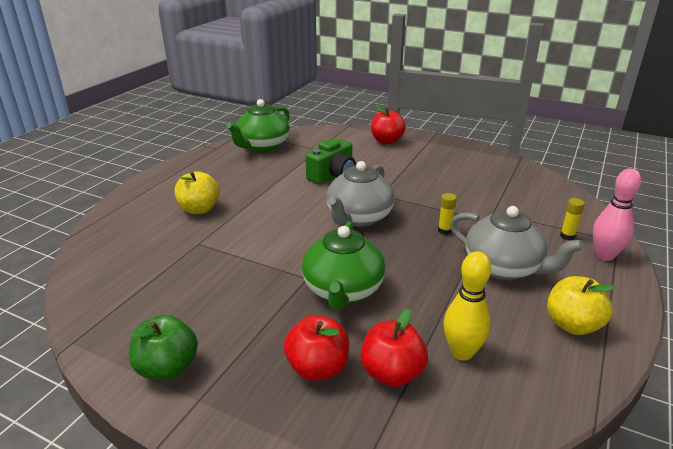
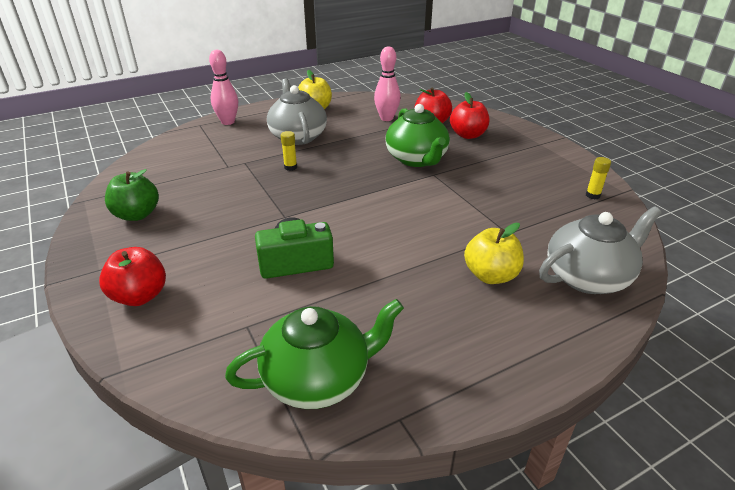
camera: 145 degrees left, 5 degrees up
(167, 368) = (556, 160): green apple -> green apple (137, 215)
(343, 290) = (417, 159): green teapot -> green teapot turned 120 degrees clockwise
(358, 218) = (339, 202): grey teapot -> grey teapot (588, 277)
(462, 352) = (386, 118): yellow bowling pin -> pink bowling pin
(567, 236) = (221, 136): yellow glue stick -> yellow glue stick (592, 195)

